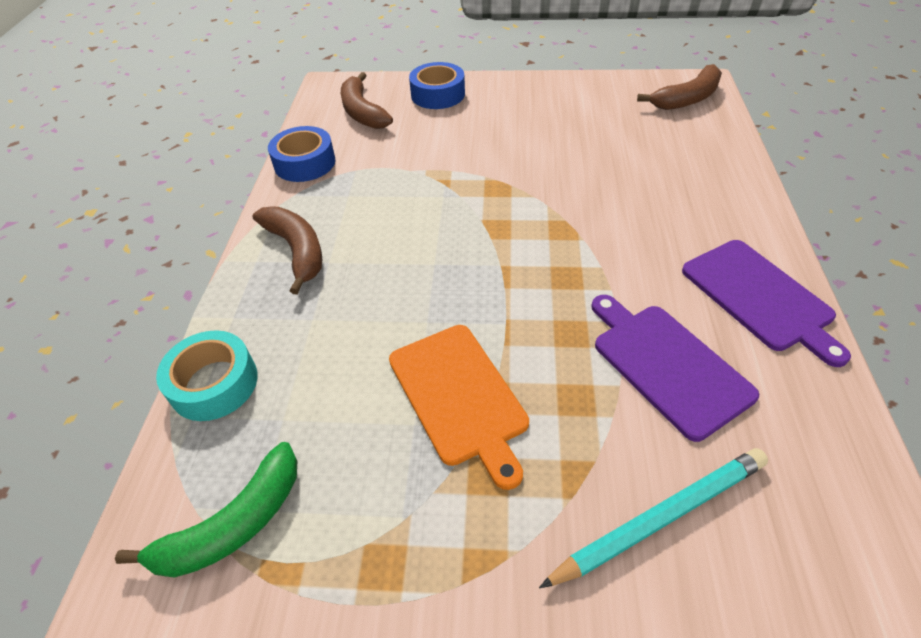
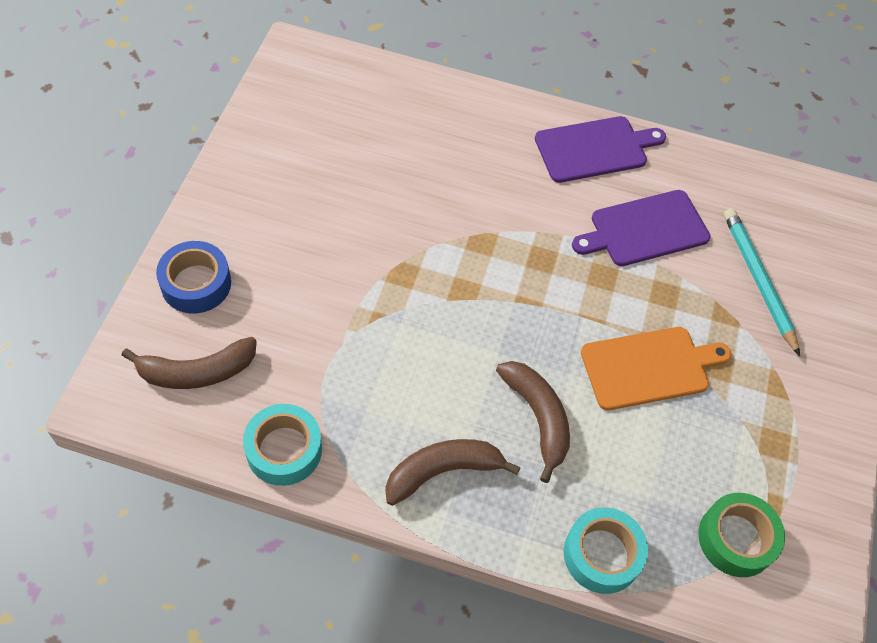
camera: 85 degrees left, 10 degrees up
(233, 524) = (736, 539): green banana -> green tape
(305, 163) = (284, 450): blue tape -> turquoise tape
(687, 99) = (317, 74): brown banana -> brown banana (537, 418)

